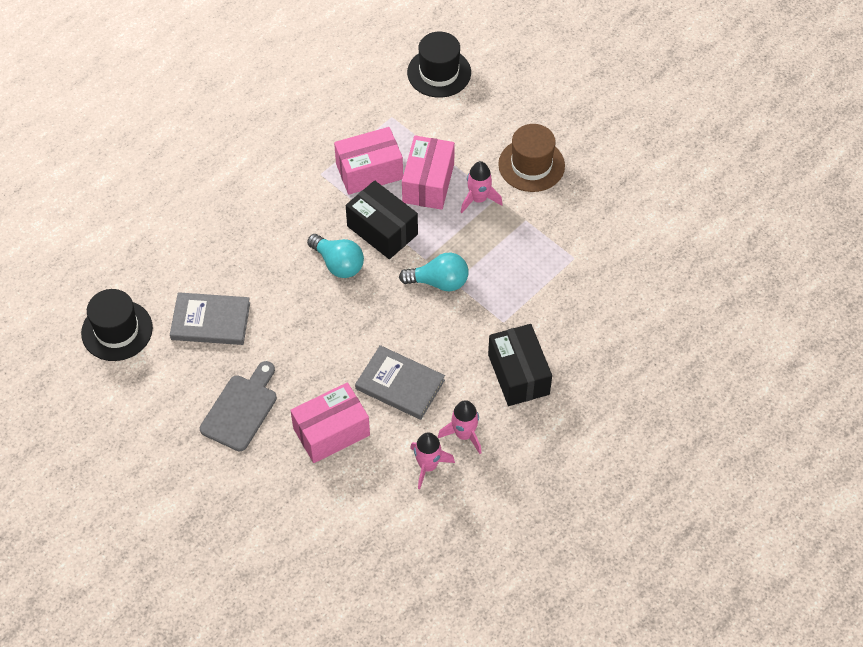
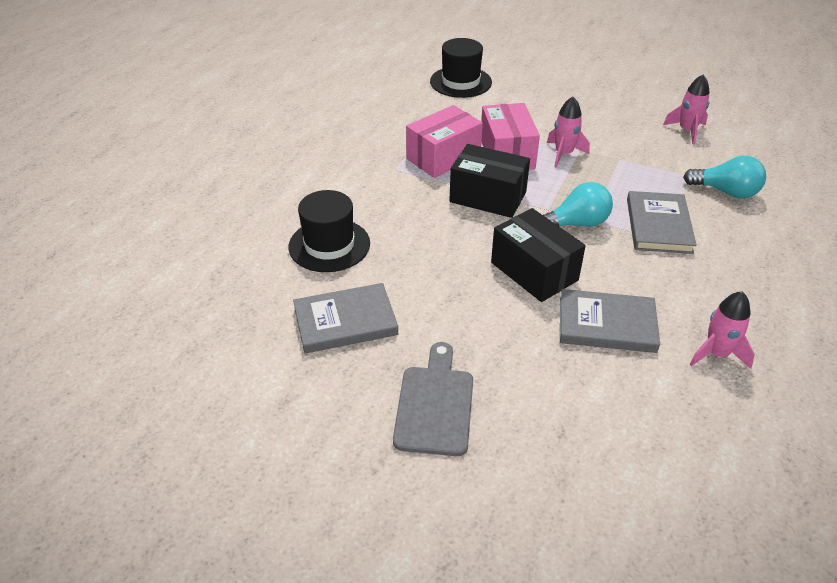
camera: 20 degrees left, 15 degrees down
(117, 330) = (229, 362): black hat -> black hat (329, 245)
(331, 432) = (563, 397): pink box -> none
(338, 264) = (461, 234): turquoise light bulb -> turquoise light bulb (726, 192)
(428, 466) = (704, 399): pink rocket -> pink rocket (687, 131)
(506, 305) = (658, 225): none -> grey book
(518, 374) = (723, 280): black box -> black box (534, 271)
(531, 165) = (591, 122): brown hat -> none

